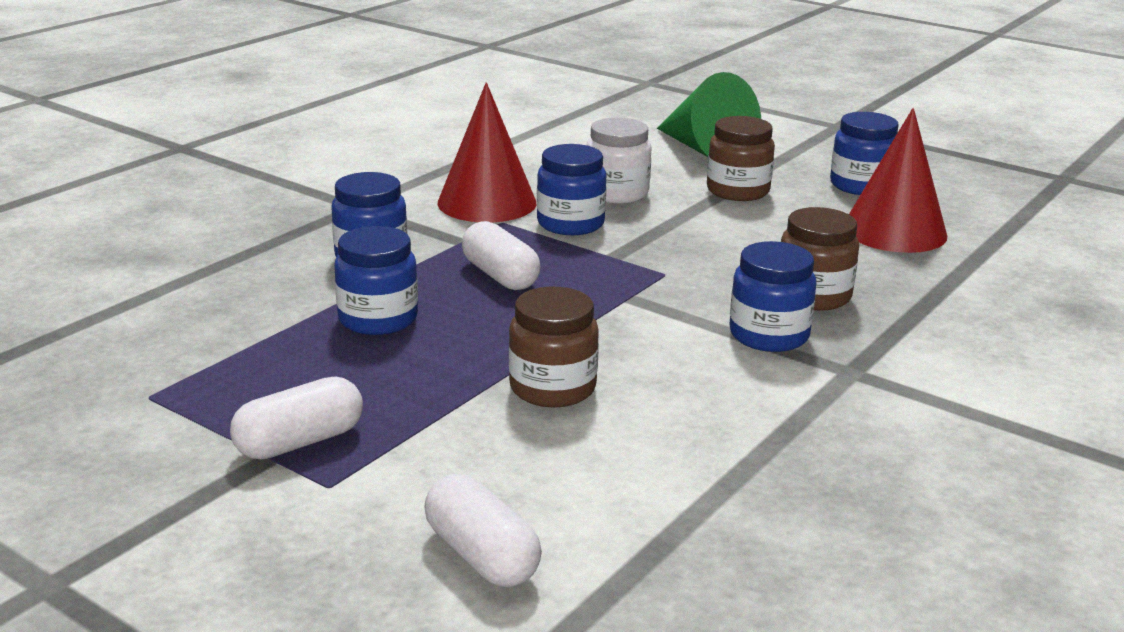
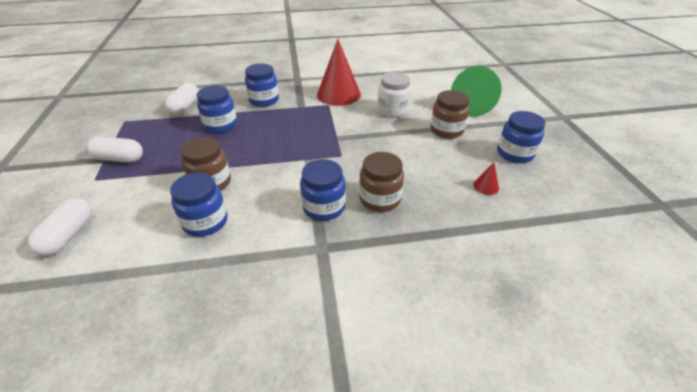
camera: 45 degrees right, 15 degrees up
(500, 276) = (285, 127): white capsule -> white capsule (185, 107)
(570, 224) = (350, 116): blue jar -> blue jar (205, 222)
(894, 231) = (486, 186): red cone -> red cone, size x0.41

